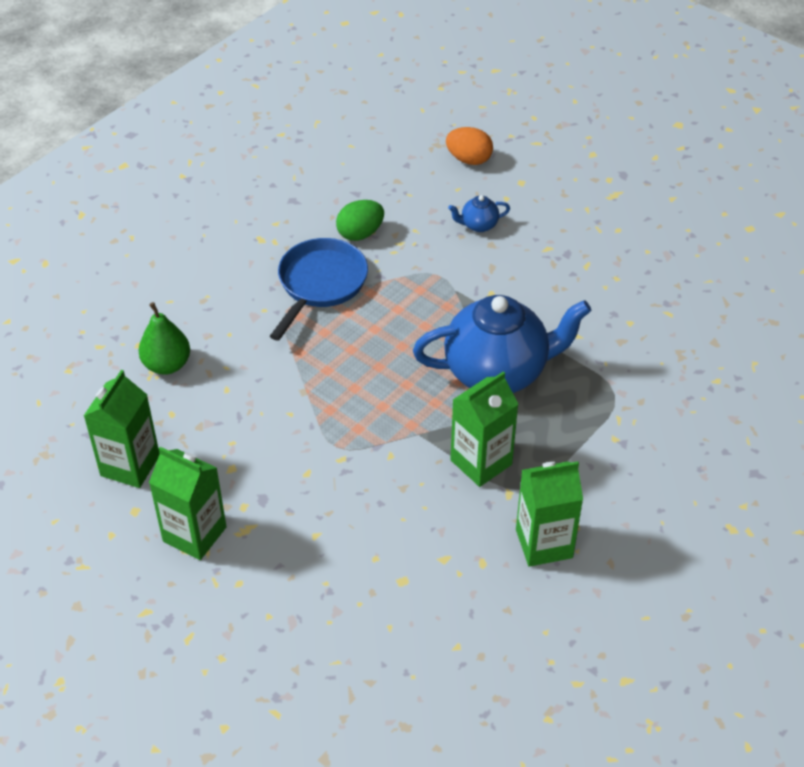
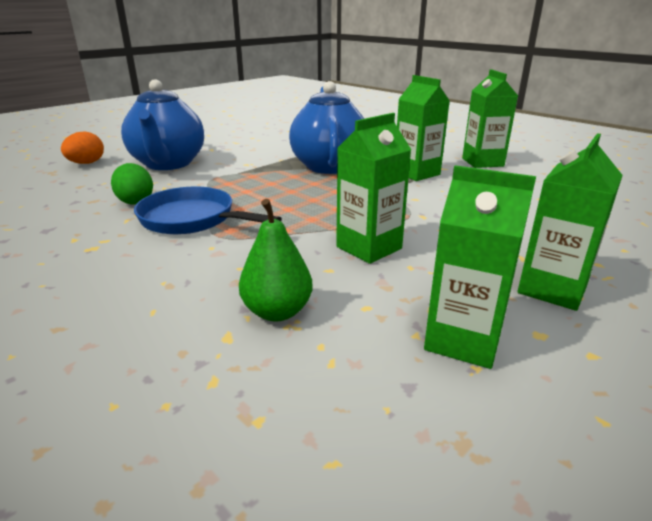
camera: 85 degrees left, 20 degrees down
(266, 414) = (369, 248): none -> green carton
(478, 225) = (168, 164): blue teapot -> blue teapot, size x2.49

